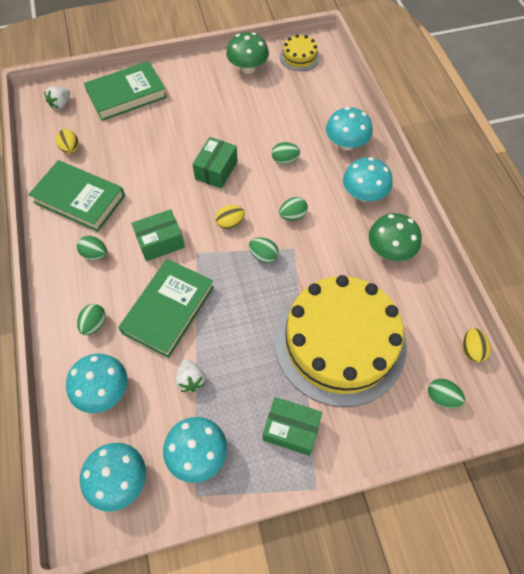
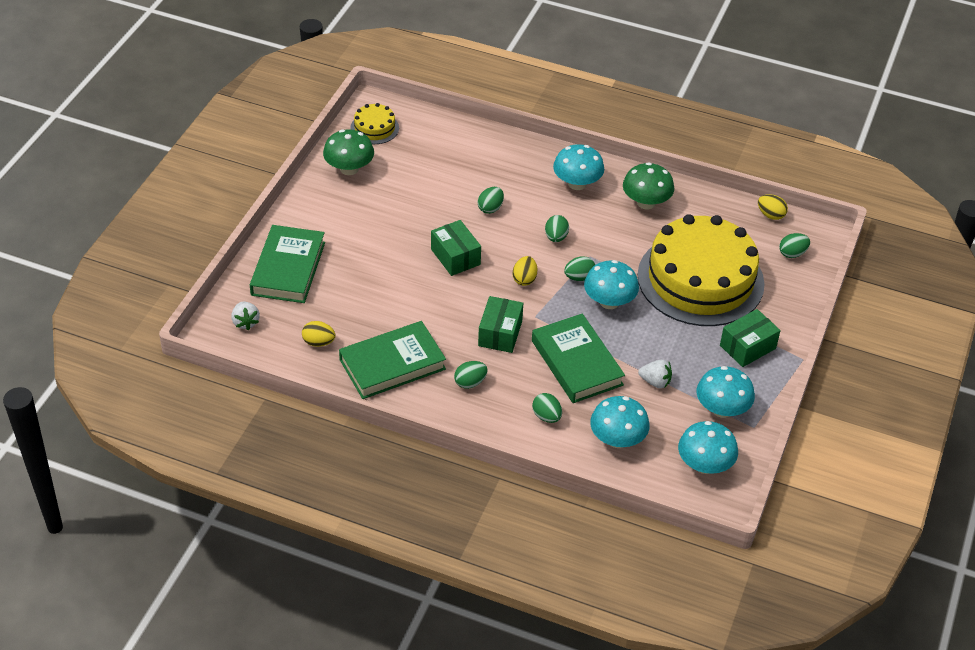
camera: 55 degrees left, 15 degrees down
(346, 143) = (512, 161): turquoise mushroom -> turquoise mushroom (609, 302)

